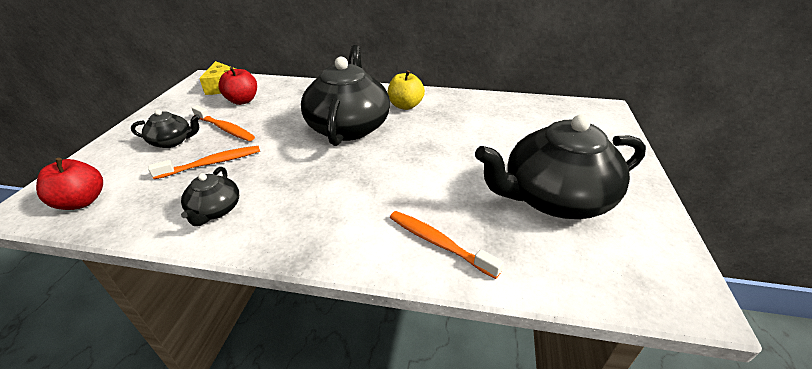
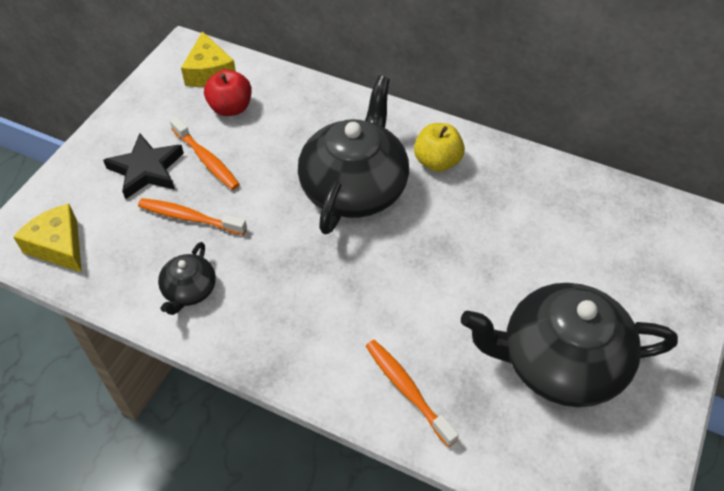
camera: 15 degrees right, 15 degrees up
(82, 201) = (59, 246): red apple -> yellow cheese
(172, 141) = (146, 170): black teapot -> black star
(212, 163) = (189, 217): orange toothbrush -> orange toothbrush turned 150 degrees counterclockwise

